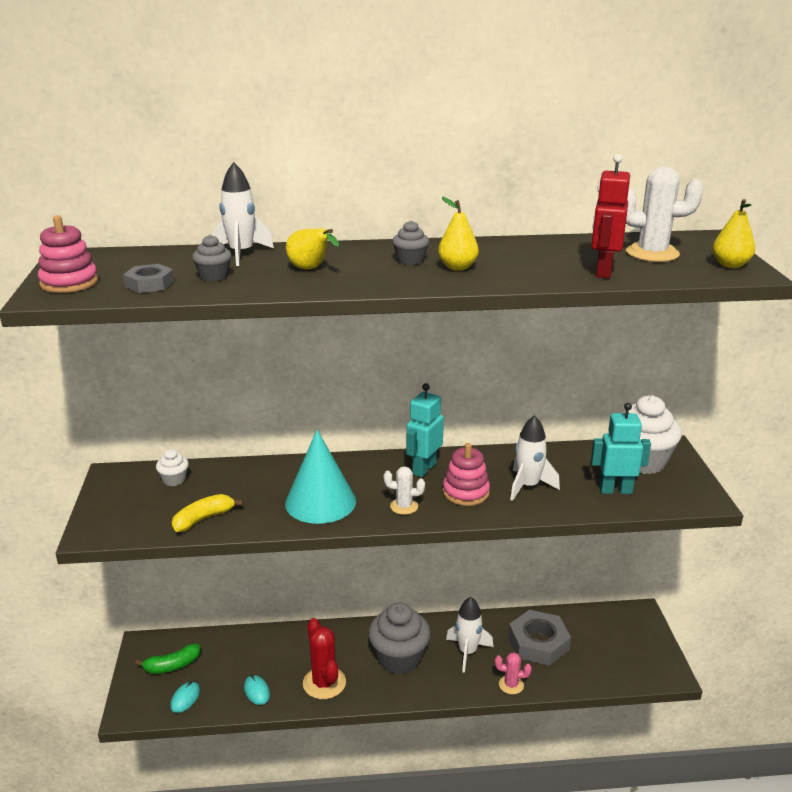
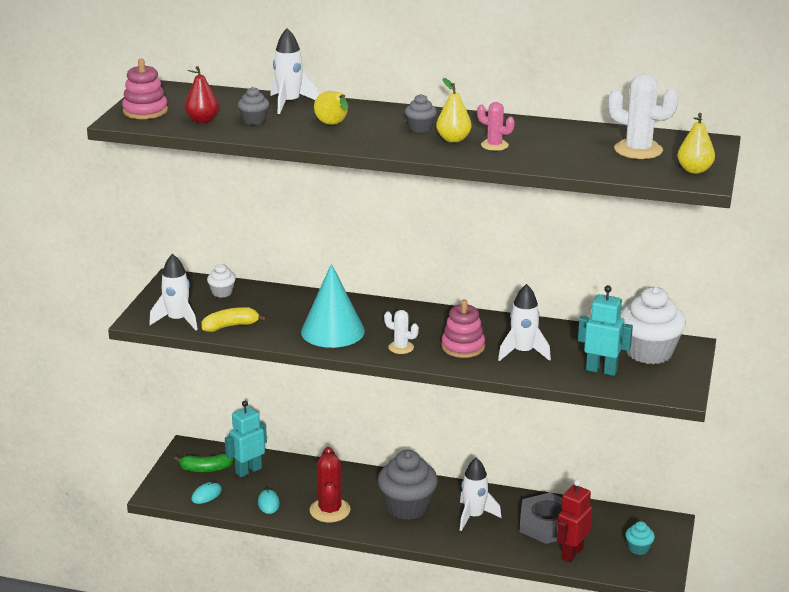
camera: 20 degrees right, 0 degrees up
(137, 524) = (177, 320): none -> white rocket
(150, 284) = (202, 120): grey nut -> red pear
(423, 469) = (439, 322): turquoise robot -> turquoise robot (248, 470)
(511, 685) = (499, 550): pink cactus -> pink cactus (494, 145)
(603, 271) = (573, 160): red robot -> red robot (571, 553)
(632, 648) = (638, 548): none -> turquoise cupcake

